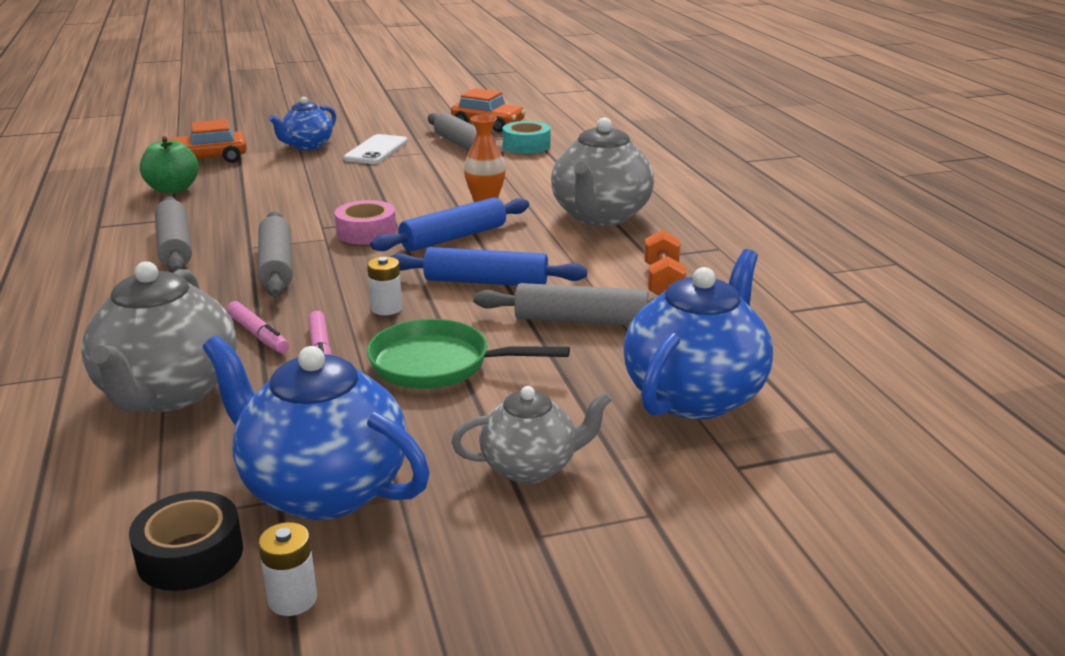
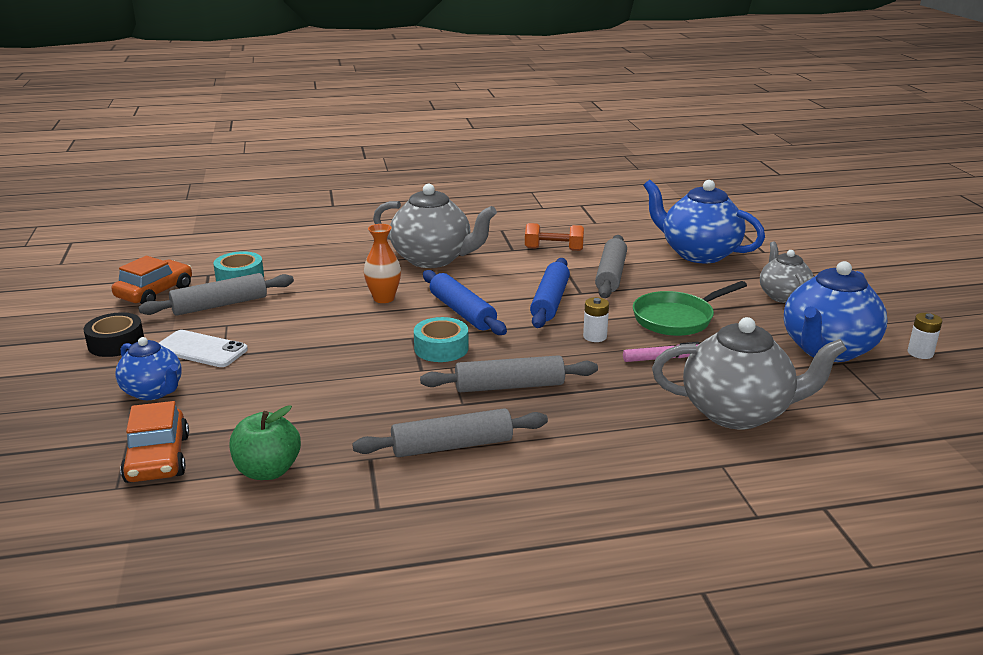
camera: 85 degrees left, 0 degrees up
(190, 555) = (904, 384): black tape -> black tape (116, 343)
(258, 334) = (642, 384): pink marker -> none
(366, 232) = (441, 348): pink tape -> turquoise tape
(438, 364) = (677, 318): green pan -> green pan turned 45 degrees clockwise

